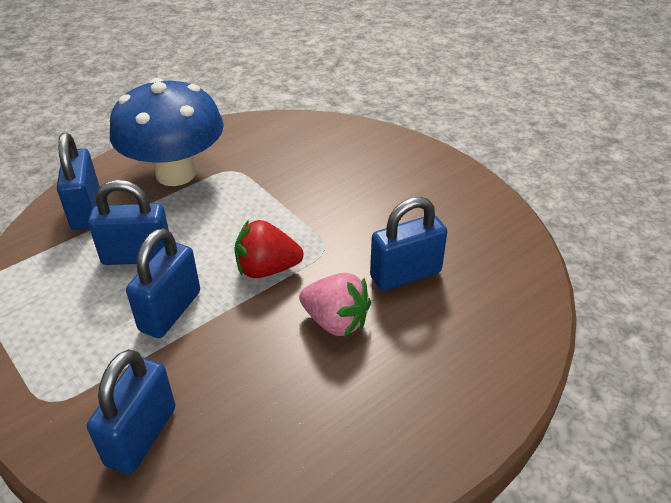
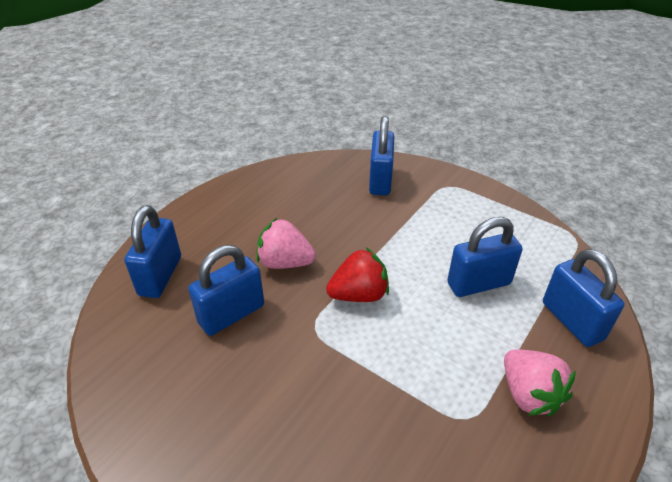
camera: 165 degrees right, 0 degrees up
(170, 311) = (415, 246): blue padlock -> blue padlock (160, 276)
(176, 174) = (529, 394): blue mushroom -> pink strawberry

